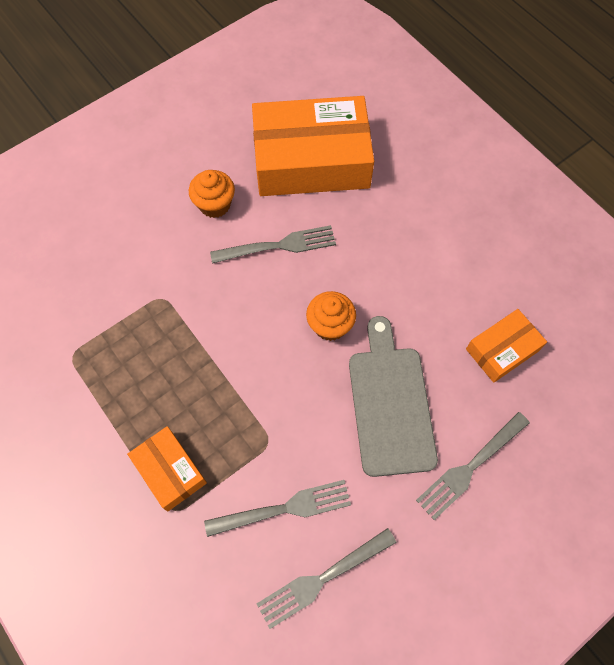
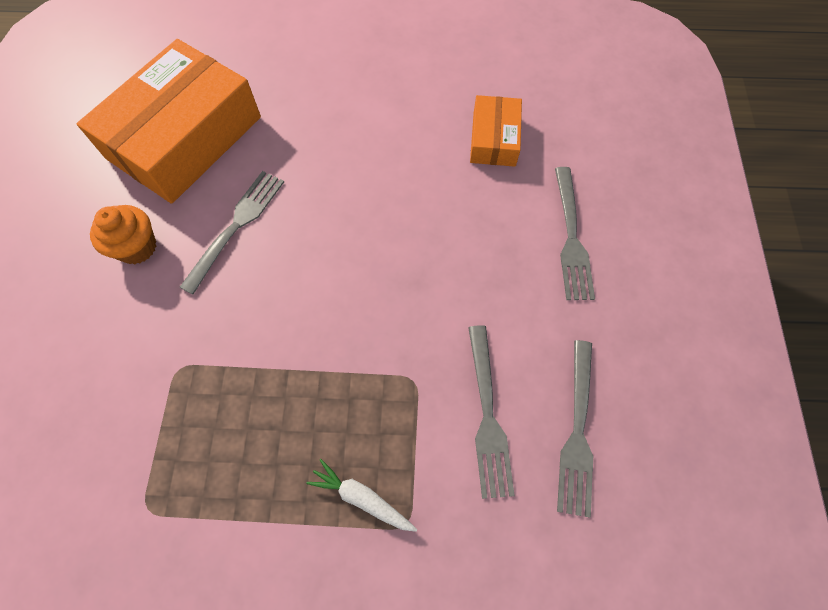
camera: 50 degrees left, 0 degrees up
(169, 471) = (362, 498): orange box -> white carrot
(284, 508) = (487, 415): grey fork -> grey fork turned 150 degrees clockwise
(330, 325) = (353, 244): orange cupcake -> none
(390, 404) = (467, 253): grey cutting board -> none

